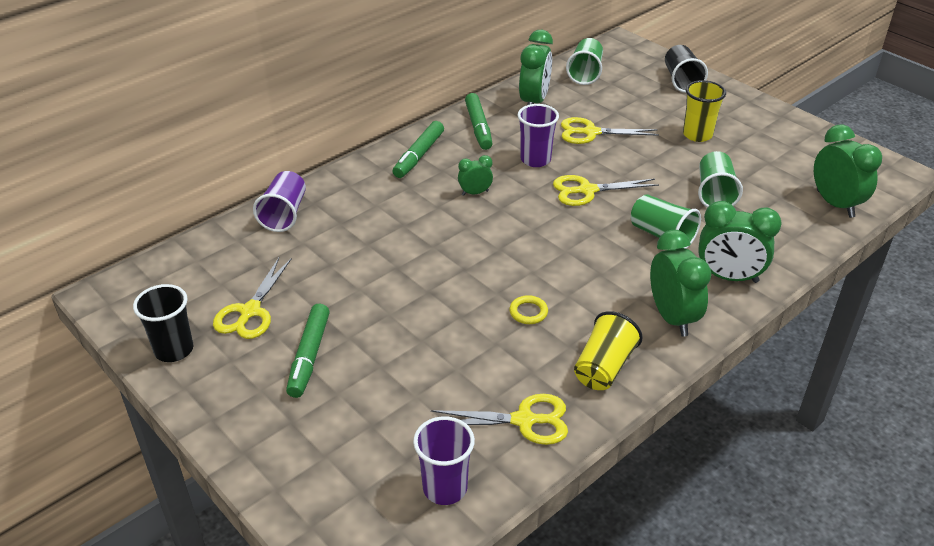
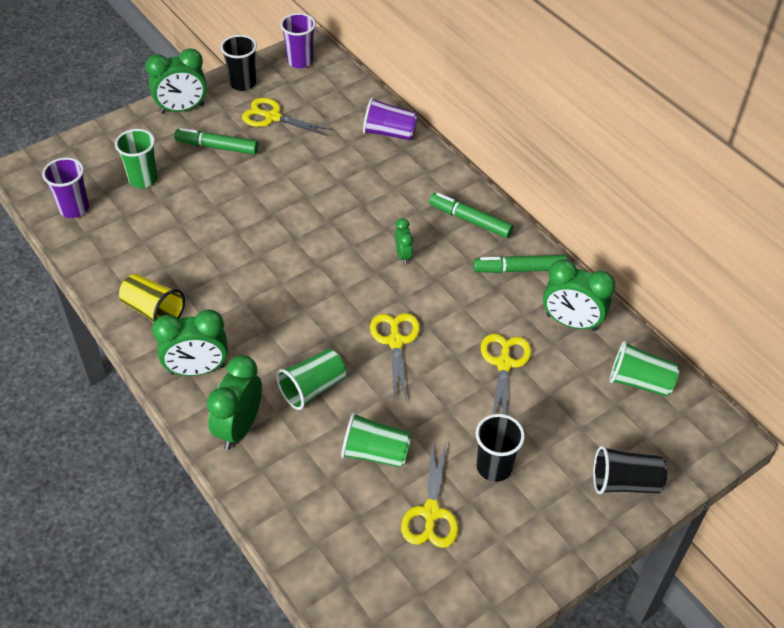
camera: 95 degrees right, 10 degrees up
(378, 421) = (143, 179): none -> green cup
(524, 420) = (116, 255): yellow scissors -> yellow scissors (431, 513)
(528, 312) = (230, 273): yellow ring -> none
(535, 159) = (455, 308): purple cup -> purple cup (300, 61)
(697, 135) = (494, 467): yellow cup -> black cup
(835, 204) = (338, 569): green clock -> green clock (182, 109)

